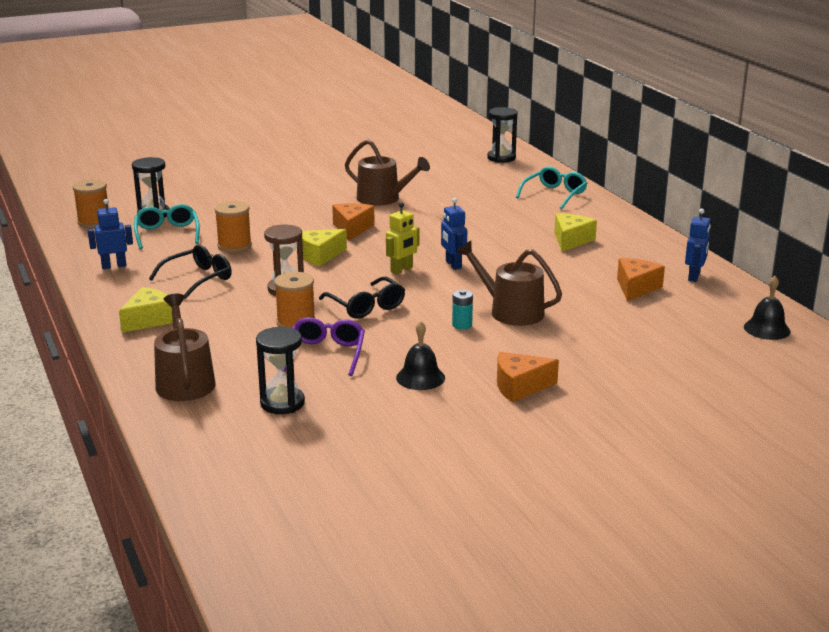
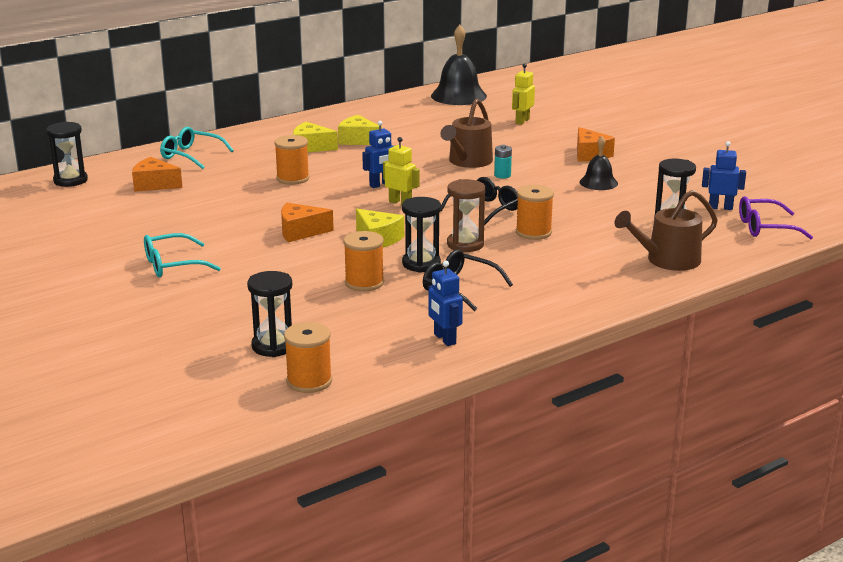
camera: 100 degrees left, 0 degrees up
(149, 320) = (565, 295): yellow cheese -> yellow cheese (358, 140)
(167, 234) = (338, 326): turquoise glasses -> turquoise glasses (173, 265)
(256, 268) = (421, 264): none -> black hourglass
(325, 354) = (583, 216): purple glasses -> purple glasses (765, 228)
(383, 198) = (207, 225): brown watering can -> none
(482, 230) = (293, 178): none -> orange spool
(636, 288) = (405, 127): orange cheese -> orange cheese (154, 184)
(658, 359) = (522, 121): none -> yellow robot
(694, 277) = (376, 111): blue robot -> blue robot (720, 207)
(767, 329) = (458, 96): black bell -> black bell, size x1.74

